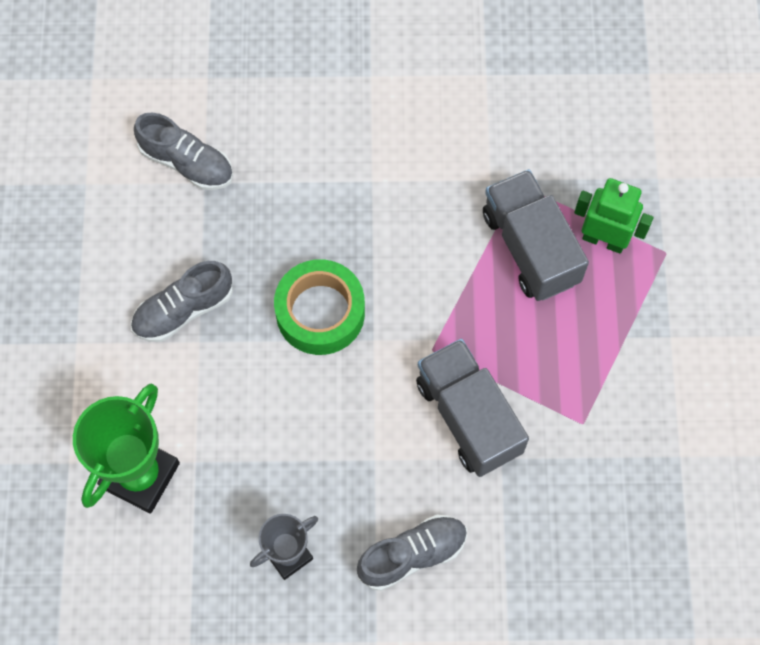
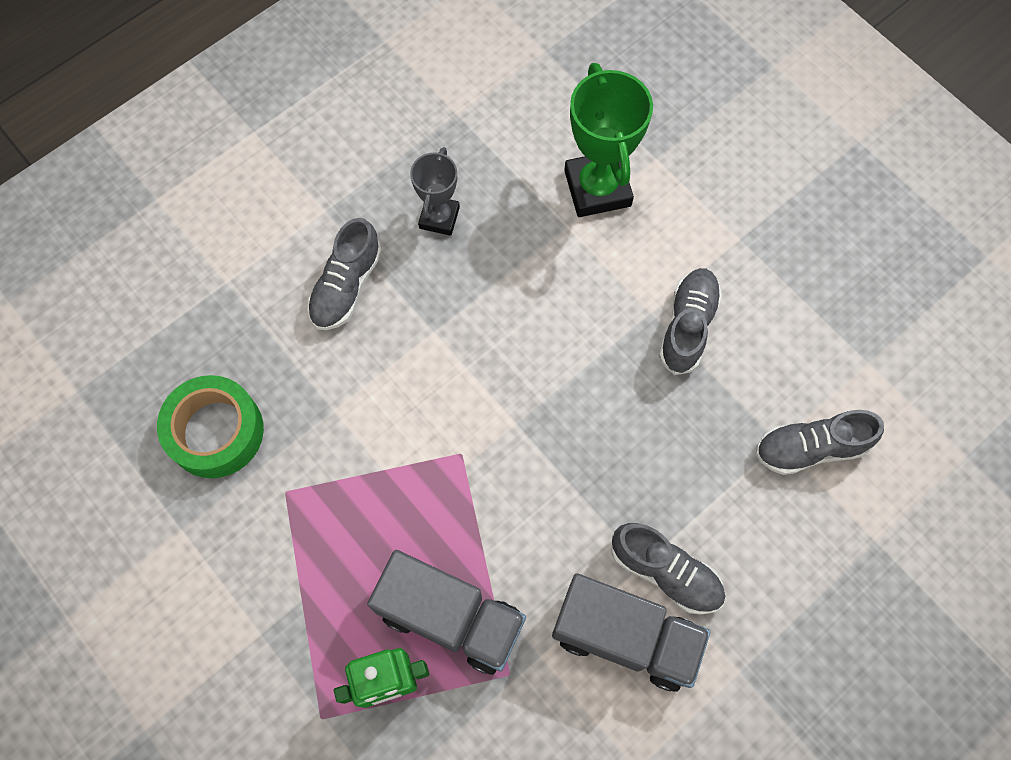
camera: 140 degrees right, 0 degrees up
(320, 312) = (579, 411): green tape -> green tape (215, 431)
(361, 165) = (665, 572): none -> grey shoe
(468, 417) = (386, 422): grey truck -> grey truck (625, 636)

